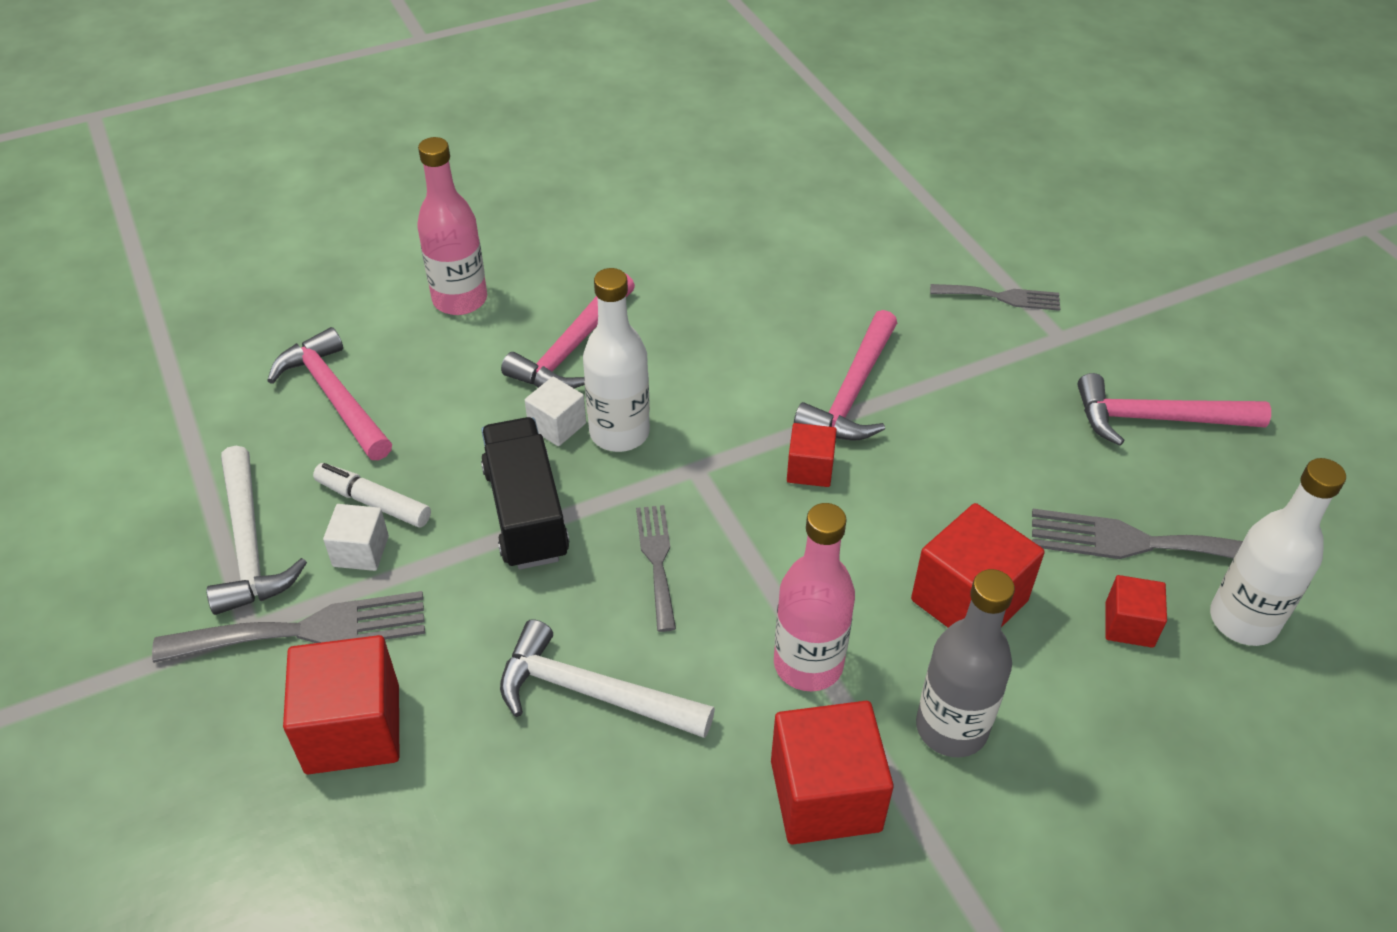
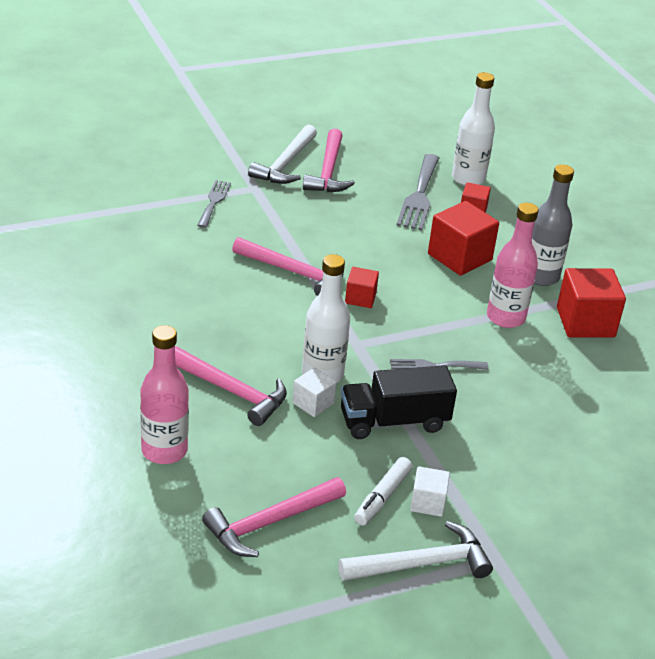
camera: 90 degrees left, 10 degrees down
(306, 630) = (496, 528): grey fork -> none
(353, 728) = (569, 502): red cube -> none
(592, 692) = (532, 399): white hammer -> white hammer (285, 164)

